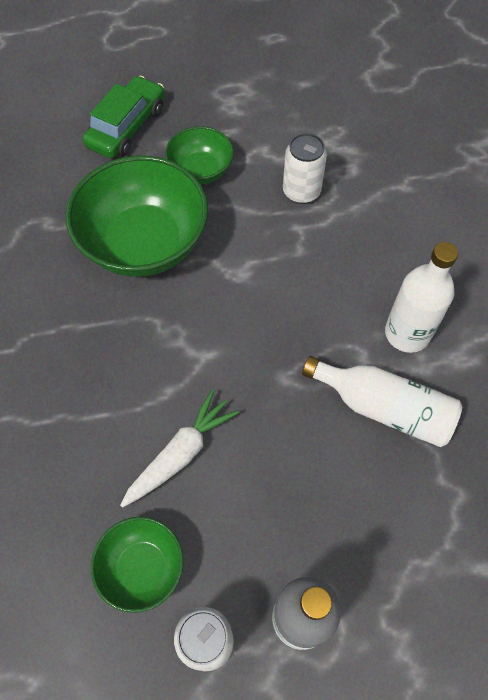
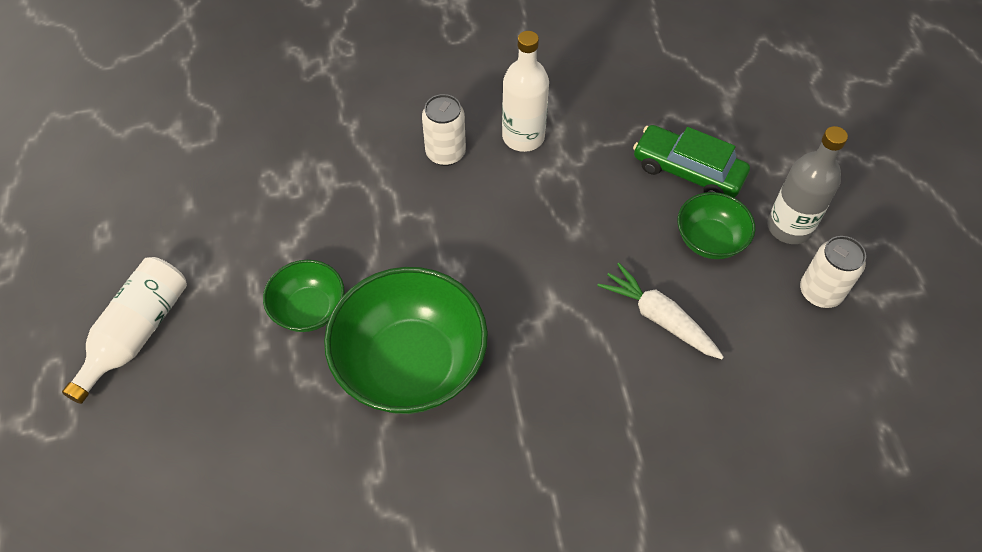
camera: 90 degrees left, 5 degrees down
(127, 127) = (226, 395): green car -> green car (688, 171)
(142, 568) = (770, 345): green bowl -> green bowl (709, 240)
(301, 191) = (350, 212): white can -> white can (445, 153)
(384, 408) = (599, 159): white bottle -> white bottle (137, 333)

